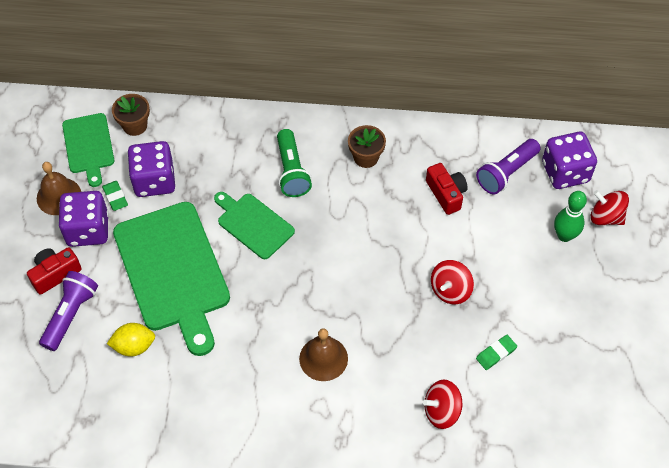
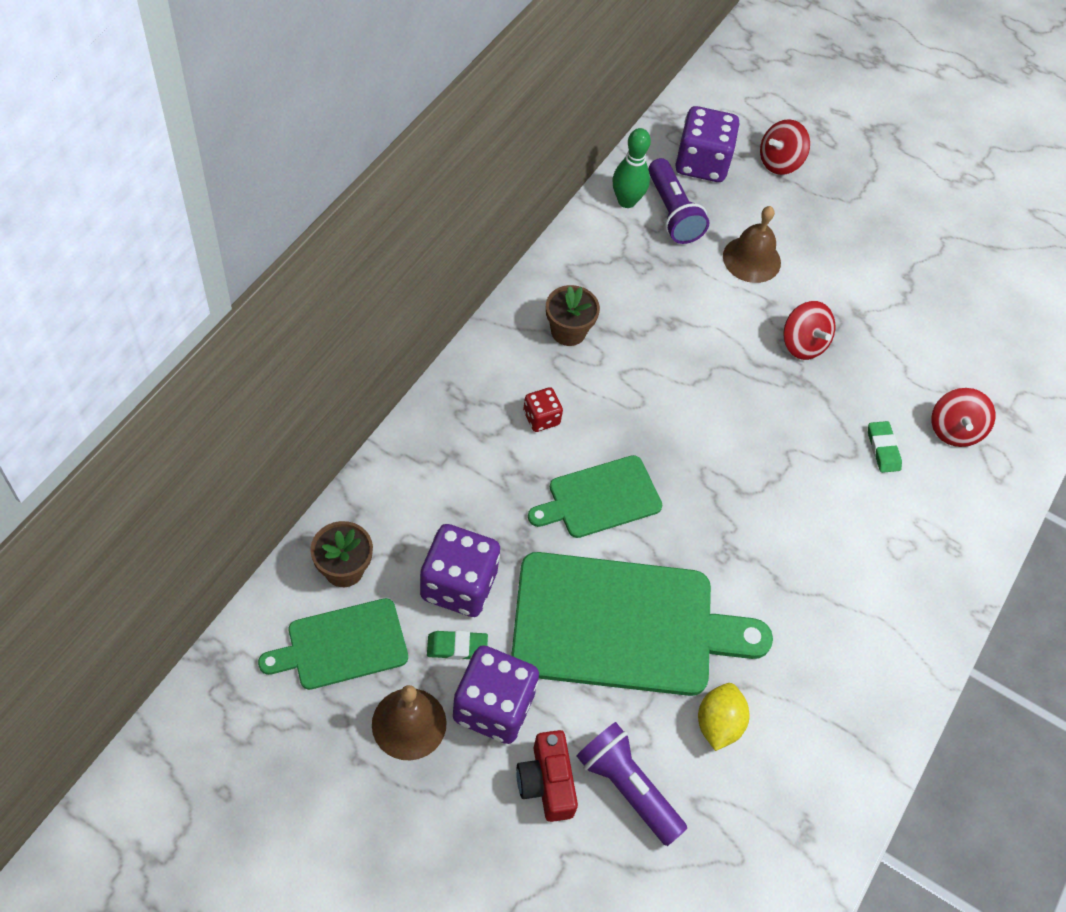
camera: 70 degrees left, 0 degrees up
(89, 146) = (342, 645): green cutting board -> green cutting board turned 150 degrees clockwise
(291, 171) = (541, 418): green flashlight -> red dice
(323, 358) = (835, 513): brown bell -> brown bell (751, 259)
(446, 194) = (669, 281): red camera -> none
(496, 353) = (904, 344): green eraser -> green eraser (883, 449)
(564, 235) = (784, 208): green bowling pin -> green bowling pin (626, 201)

